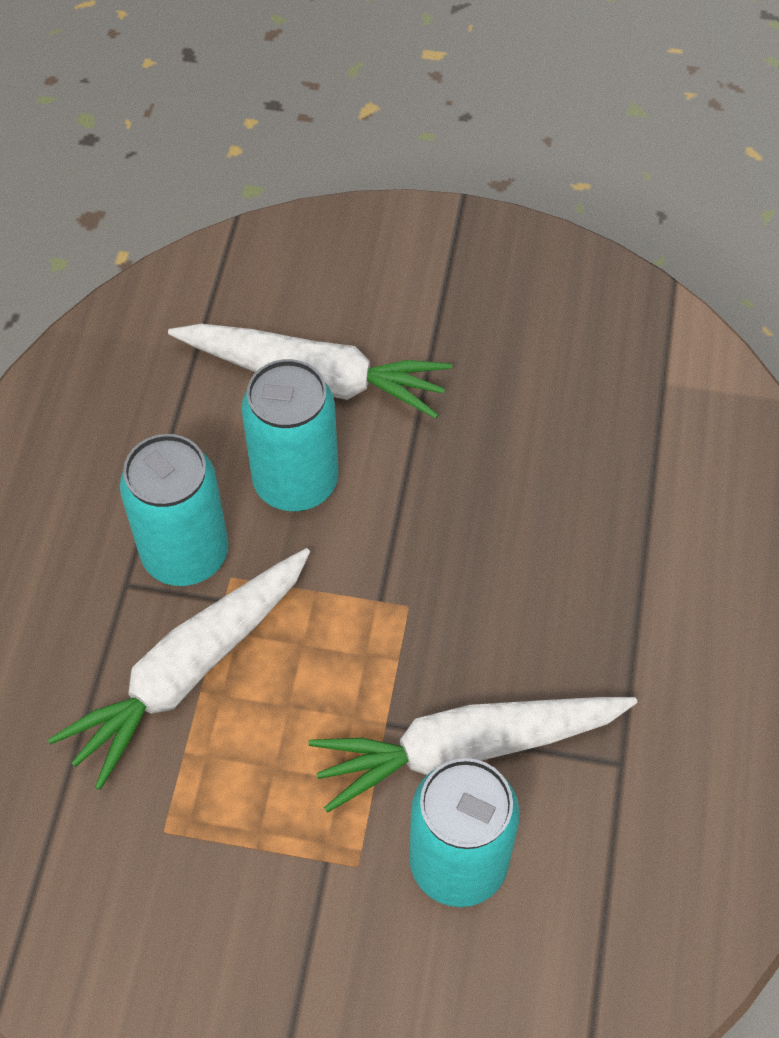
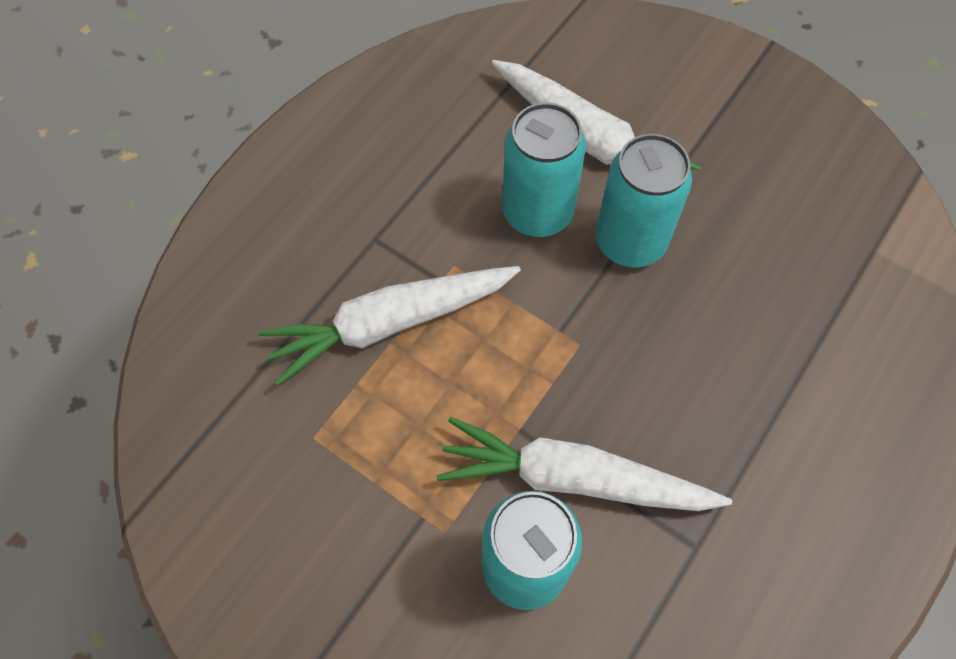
camera: 25 degrees right, 5 degrees up
(185, 554) = (429, 234): turquoise can -> turquoise can (630, 242)

